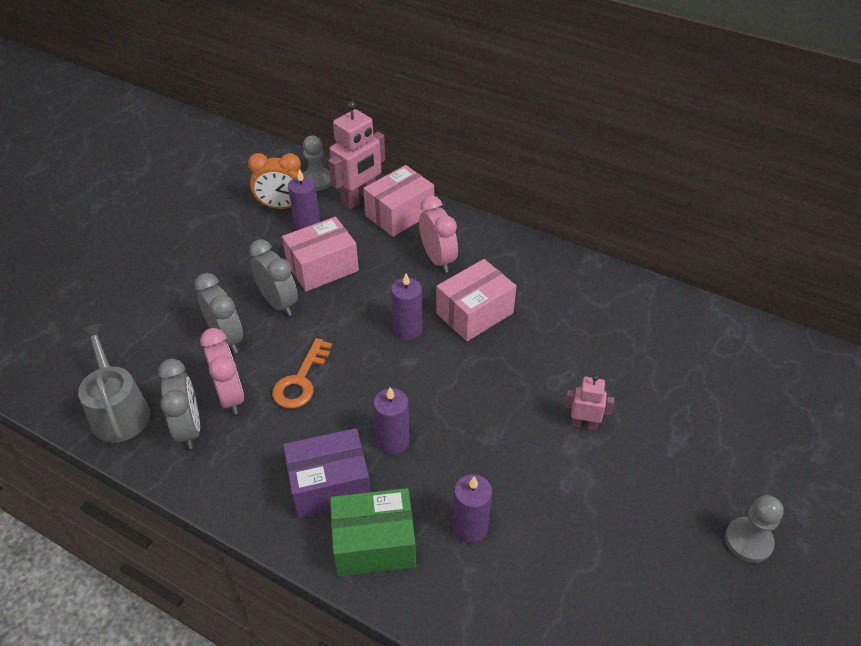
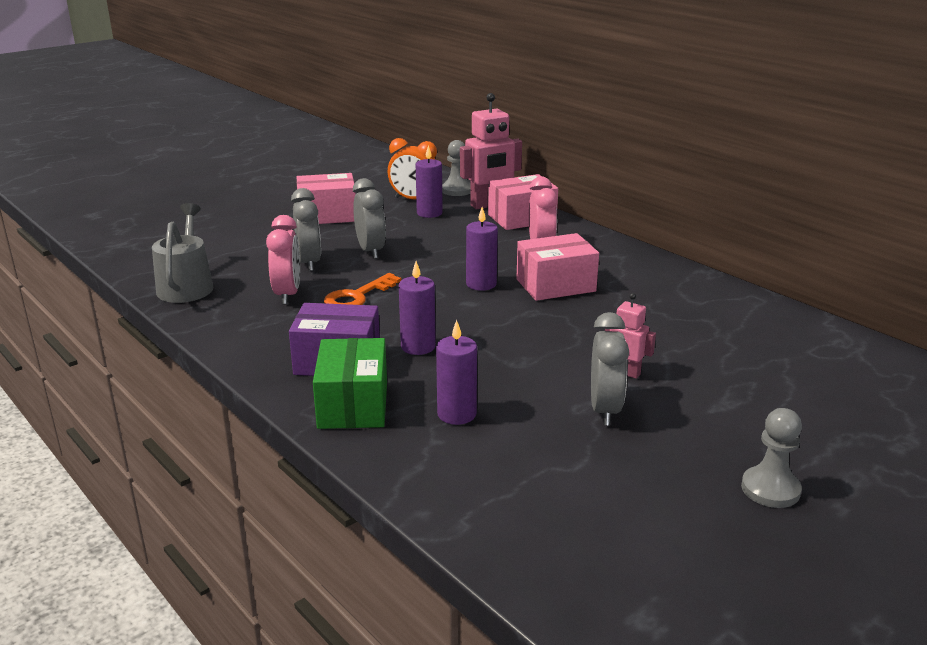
camera: 20 degrees right, 20 degrees down
(189, 428) = (237, 305): grey clock -> grey clock (605, 410)
(322, 267) = (426, 237): pink box -> pink box (327, 215)
(374, 544) = (353, 405): green box -> green box turned 75 degrees clockwise

